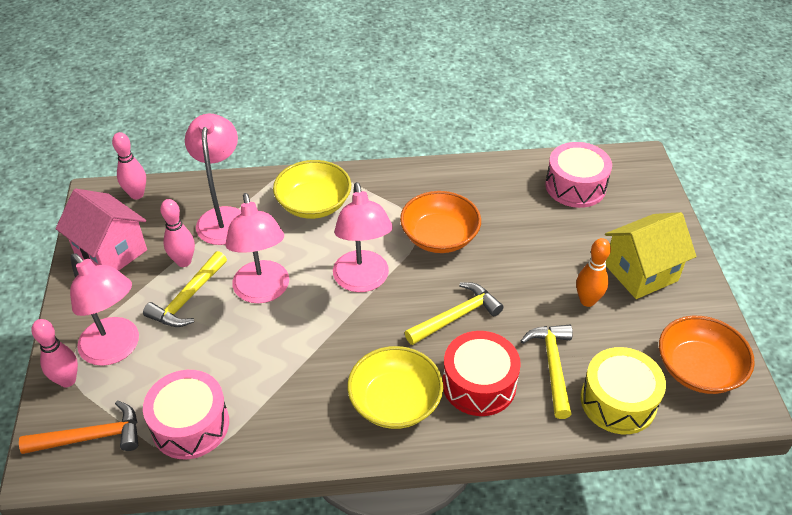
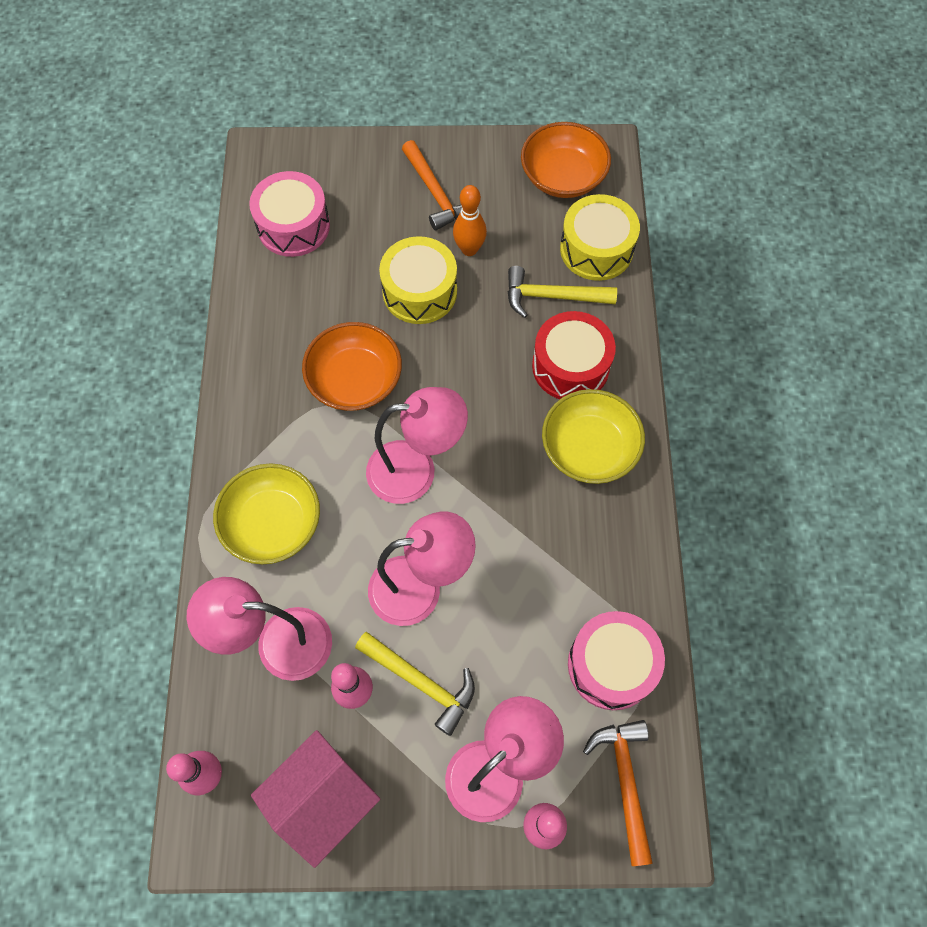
camera: 85 degrees left, 20 degrees up
(456, 316) = (479, 376): yellow hammer -> none
(533, 270) = (419, 291): none -> yellow drum
(641, 273) = (436, 193): yellow house -> orange hammer

